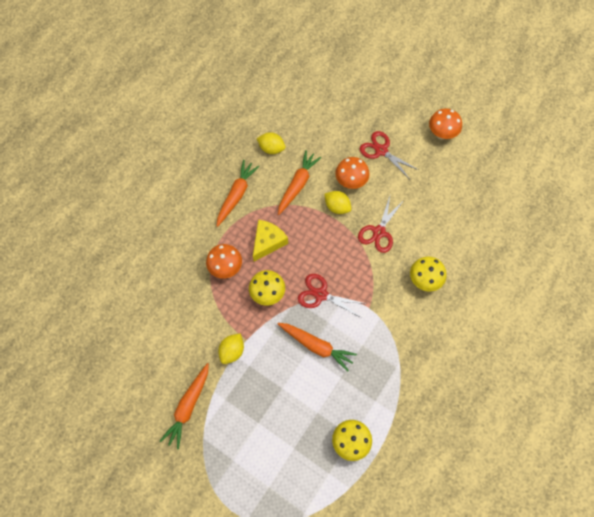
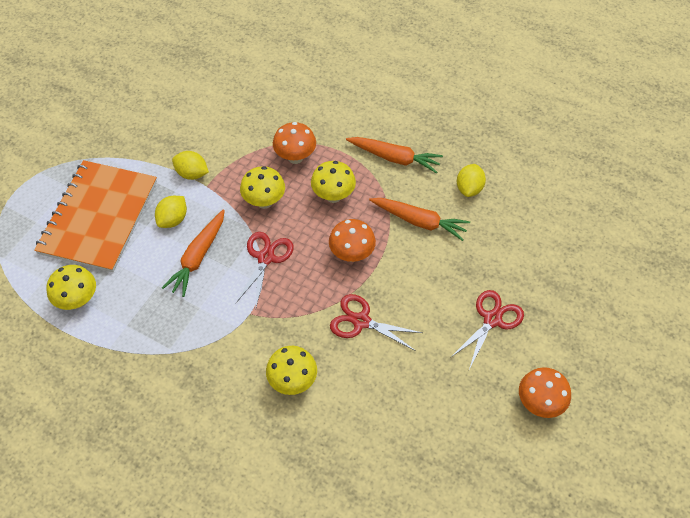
camera: 85 degrees right, 10 degrees down
(188, 407) = (129, 141): orange carrot -> none
(268, 242) = (333, 196): yellow cheese -> yellow mushroom
(269, 430) = (99, 217): none -> orange notebook
(337, 207) = (393, 269): yellow lemon -> yellow lemon (173, 219)
(351, 182) = (434, 283): orange mushroom -> orange mushroom (352, 254)

